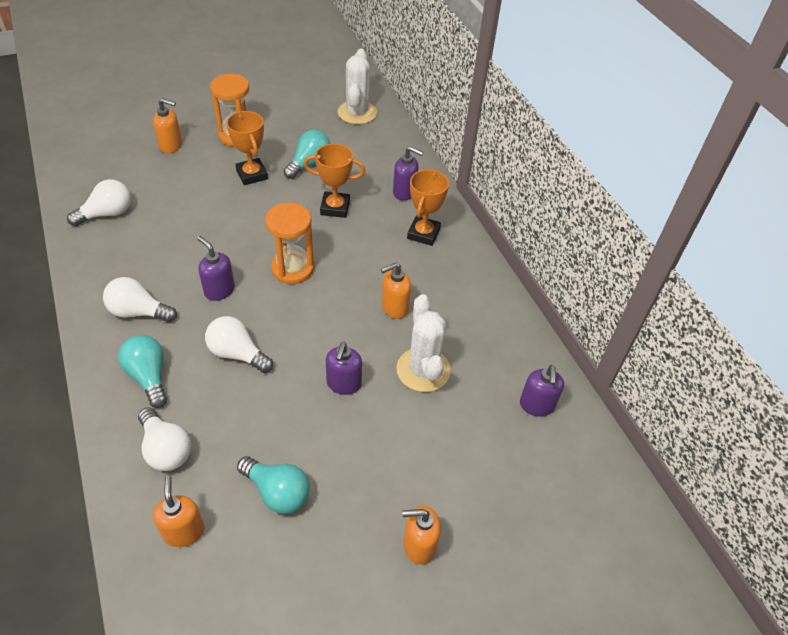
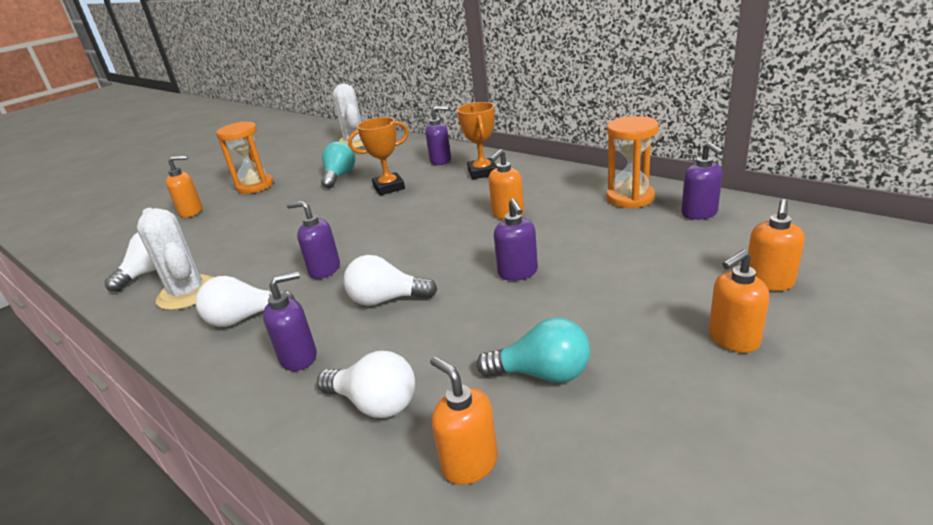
camera: 20 degrees left, 20 degrees down
(149, 376) = (299, 357): turquoise light bulb -> purple soap dispenser
(252, 174) = (290, 199): orange trophy -> none
(292, 268) = (386, 230): orange hourglass -> orange hourglass (630, 198)
(423, 370) = (579, 235): white cactus -> white cactus (188, 293)
(501, 512) = (769, 282): none -> orange soap dispenser

